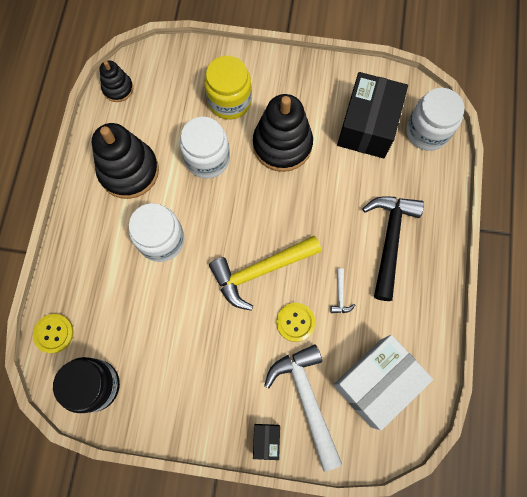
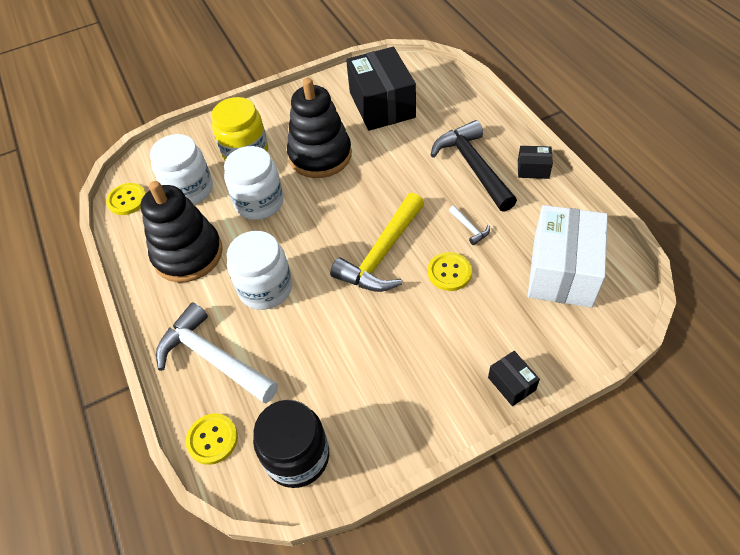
camera: 30 degrees left, 20 degrees down
(118, 88) = (127, 200): black stacking toy -> yellow button
(306, 399) = (516, 324): white hammer -> white hammer (213, 358)
(427, 131) = (433, 83): white jar -> white jar (189, 189)
(434, 277) = (533, 169): none -> black box

